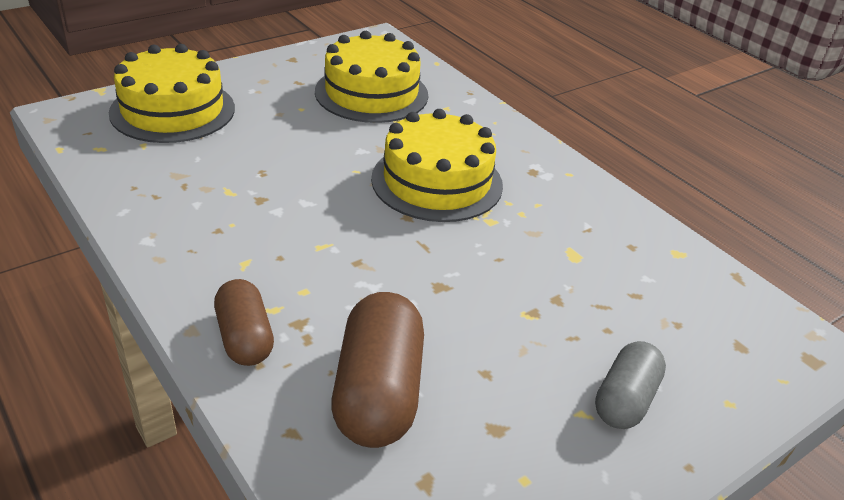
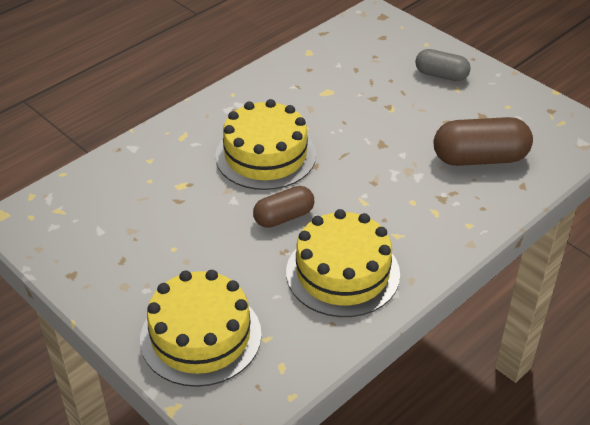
camera: 95 degrees left, 5 degrees up
(244, 338) = (466, 218): brown capsule -> brown capsule (284, 217)
(371, 93) = (134, 207): yellow cake -> yellow cake (342, 273)

